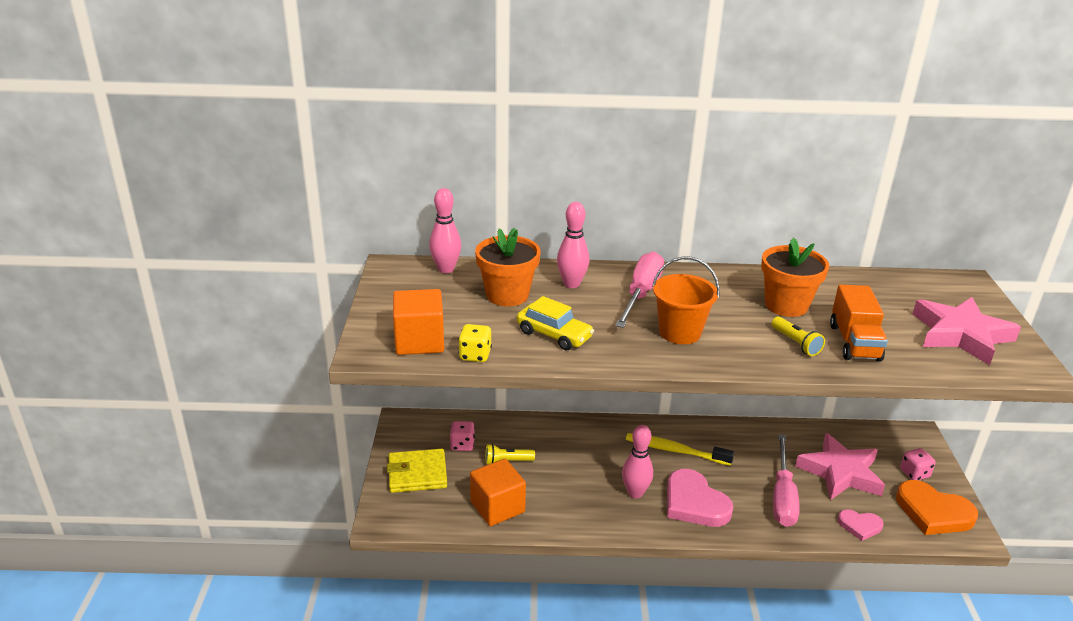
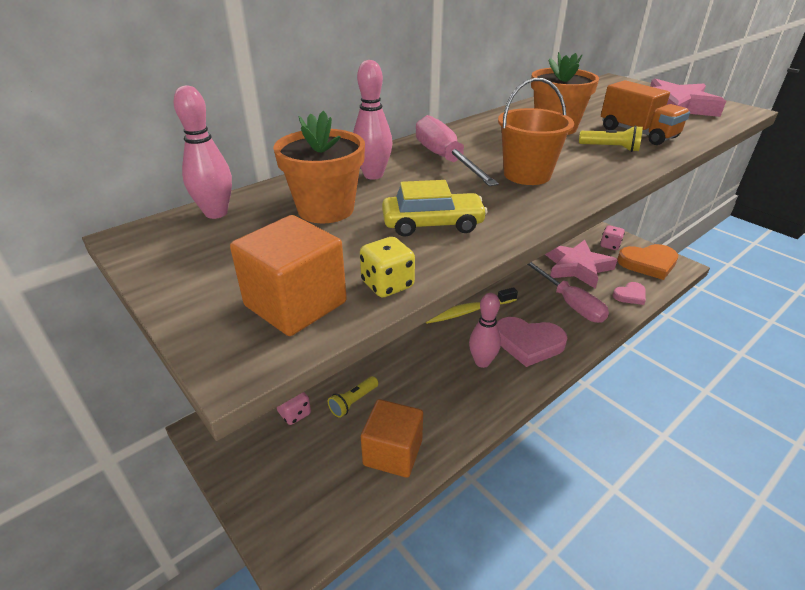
camera: 40 degrees left, 5 degrees up
(417, 474) = (278, 474): yellow wallet -> none

